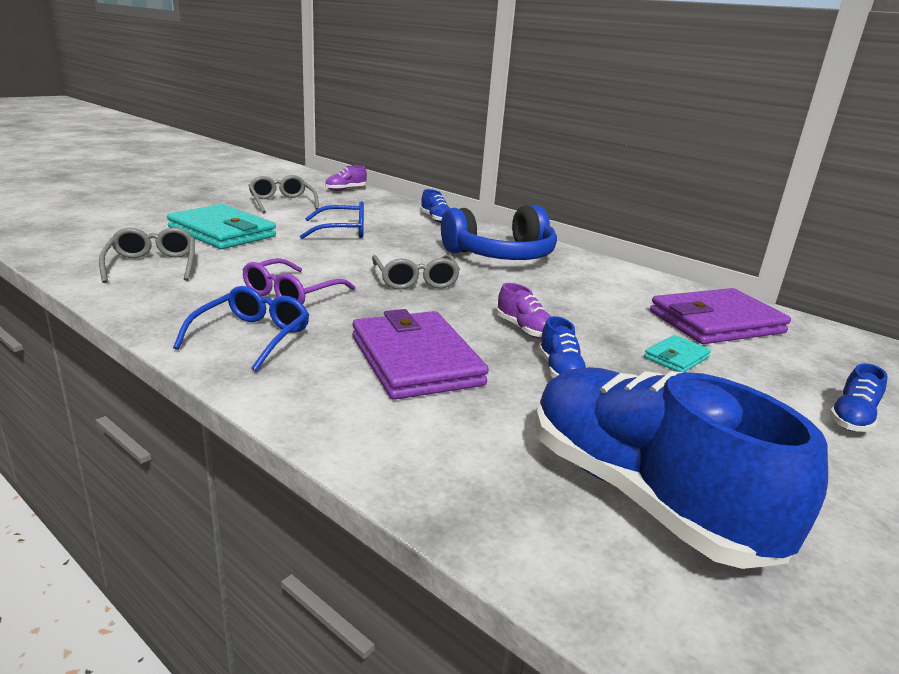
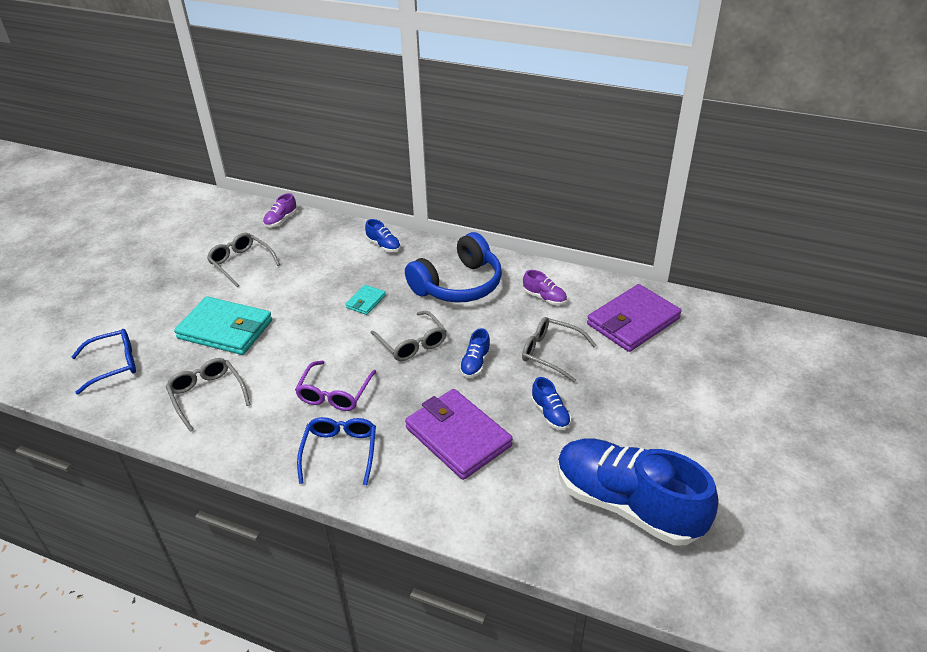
camera: 15 degrees left, 15 degrees up
(342, 231) = (319, 293): blue glasses -> blue glasses (113, 365)
(524, 329) = (512, 377): purple shoe -> purple shoe (544, 298)
(589, 323) = (551, 353): none -> grey glasses
(676, 357) = (616, 372): turquoise wallet -> turquoise wallet (366, 301)
(852, 418) = (726, 397): blue shoe -> blue shoe (475, 363)

